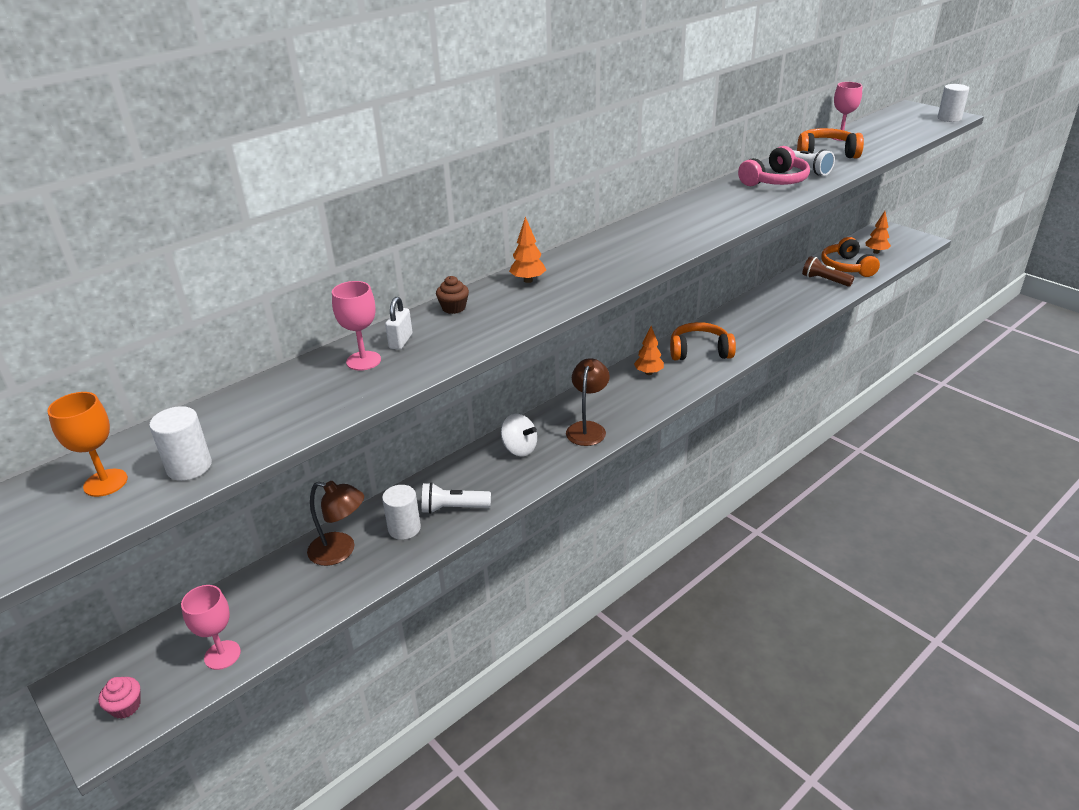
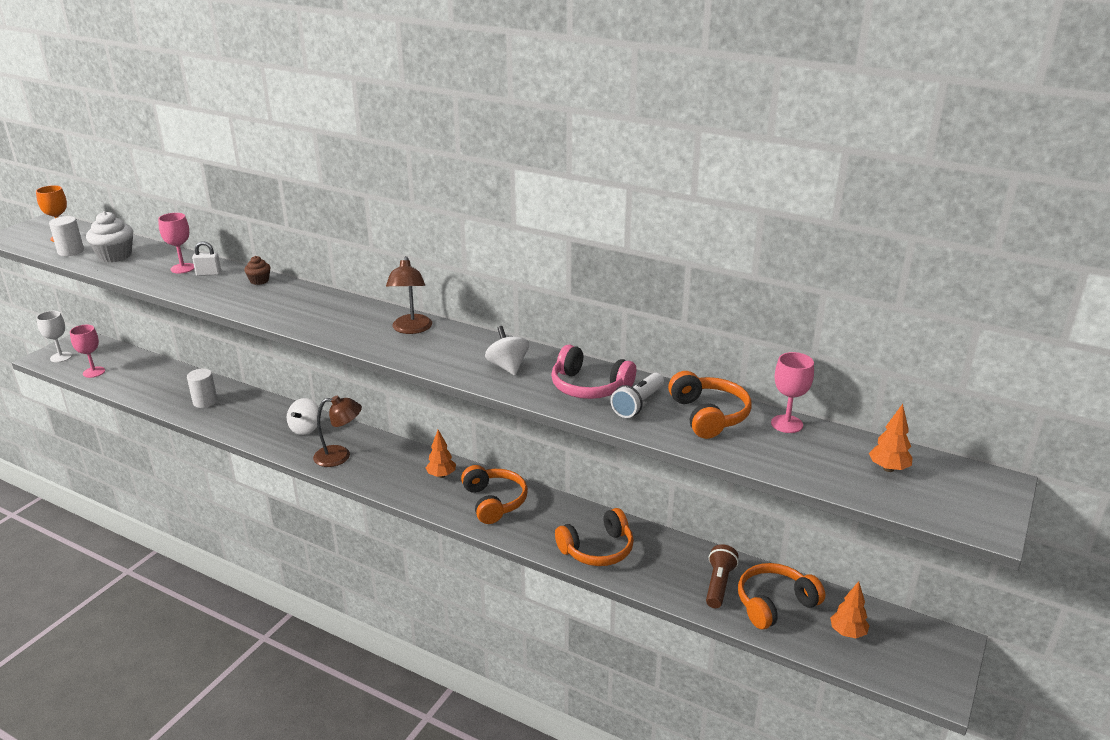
camera: 70 degrees right, 5 degrees down
(126, 707) = (61, 357): pink cupcake -> white goblet
(256, 420) = (115, 256): none -> white cupcake
(340, 551) = (182, 384): brown lamp -> brown lamp (411, 329)
(453, 508) = (228, 415): white flashlight -> none
(528, 280) = (308, 298): orange tree -> orange tree (888, 469)
(730, 203) = (507, 366): none -> white spinning top
(776, 316) = (597, 549): none -> orange headphones
(949, 118) = (964, 520): white cylinder -> none

